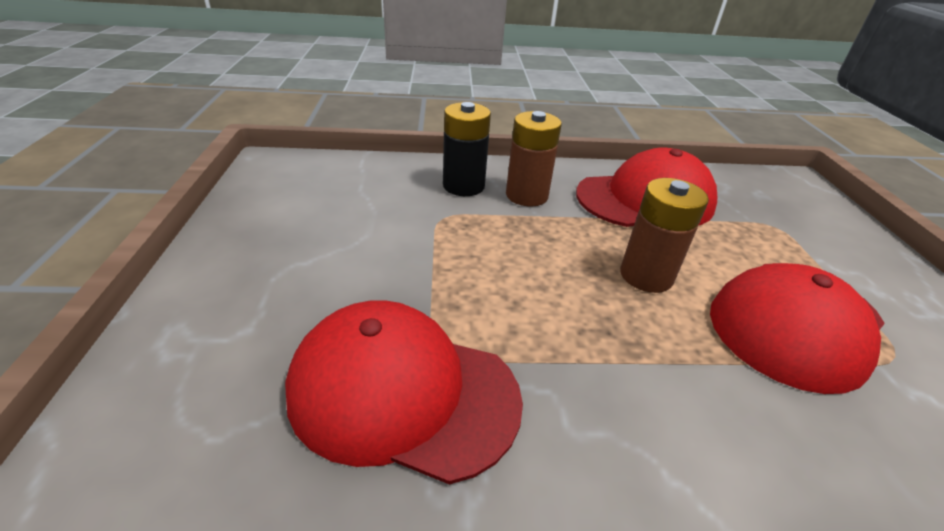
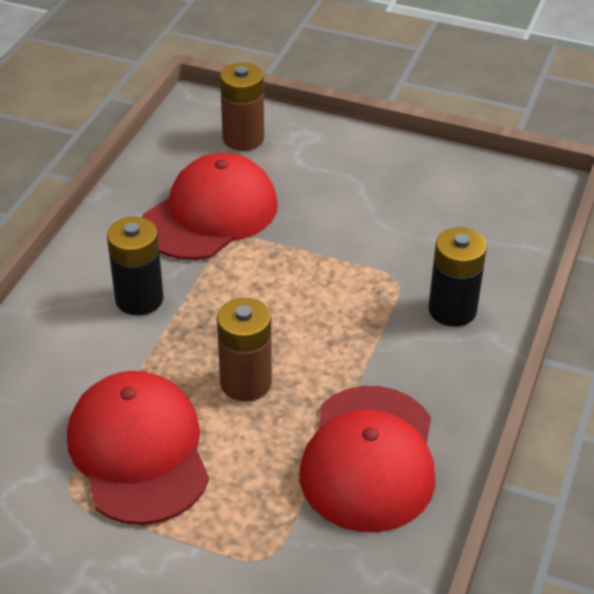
camera: 115 degrees right, 5 degrees up
(526, 195) = (415, 354): brown battery -> brown battery (243, 138)
(619, 409) = (139, 299): none -> black battery

